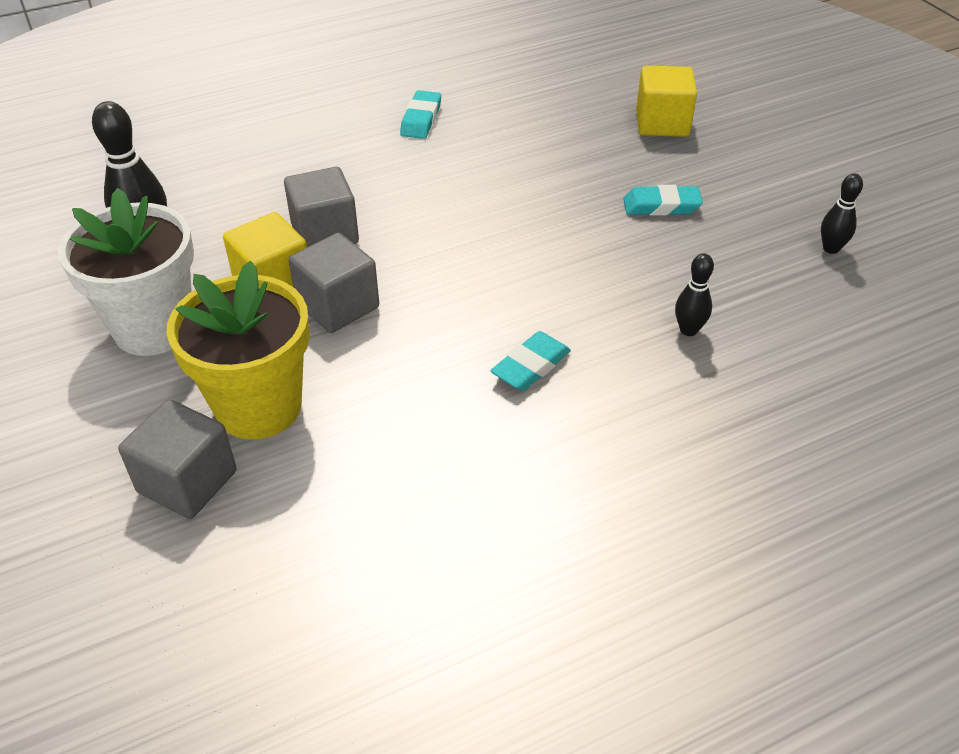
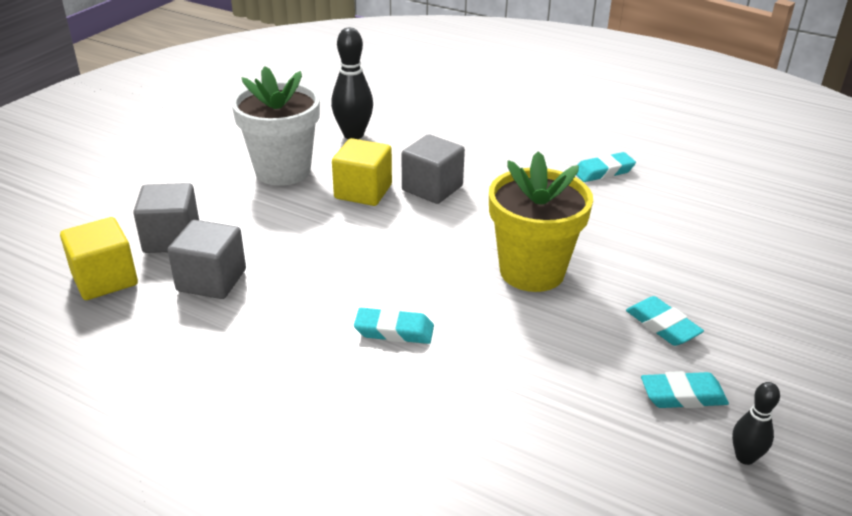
camera: 55 degrees right, 10 degrees down
(259, 407) = (251, 235): yellow flower pot -> yellow flower pot (532, 271)
(338, 306) = (369, 224): grey cube -> grey cube (211, 280)
(662, 123) = (777, 283): yellow cube -> yellow cube (105, 279)
(688, 330) = (522, 400): black bowling pin -> none
(748, 241) = (683, 395): none -> turquoise eraser

